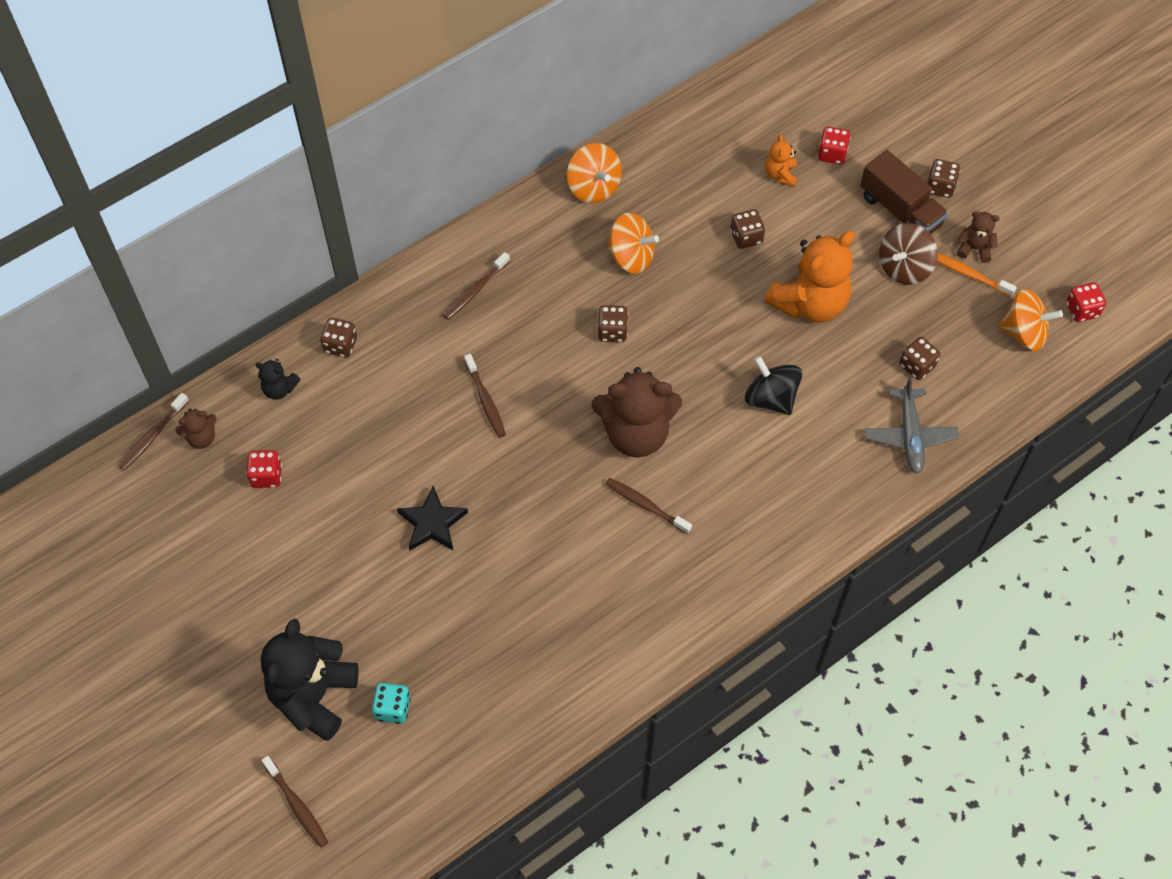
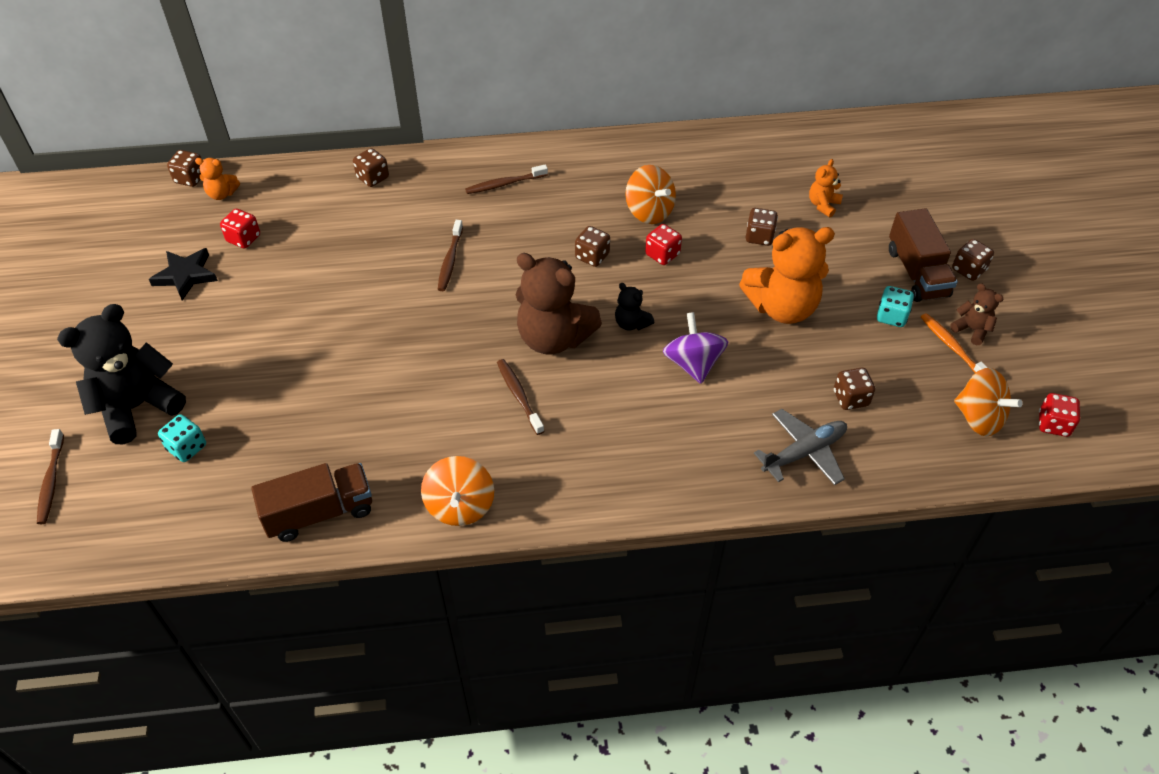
camera: 30 degrees right, 10 degrees down
(153, 436) = (190, 178): brown toothbrush -> brown dice
(201, 437) = (222, 194): brown teddy bear -> orange teddy bear
(279, 389) = (304, 187): black teddy bear -> black teddy bear (631, 323)
(432, 523) = (336, 327): black star -> black star (186, 275)
(557, 702) = (319, 513): none -> brown truck
(594, 187) = (655, 154): orange spinning top -> orange spinning top (460, 506)
(771, 398) = (693, 363): black spinning top -> purple spinning top
(832, 154) = (881, 208): red dice -> red dice (662, 254)
(904, 267) = (891, 316): brown spinning top -> turquoise dice
(910, 436) = (804, 452): grey plane -> grey plane turned 150 degrees counterclockwise

